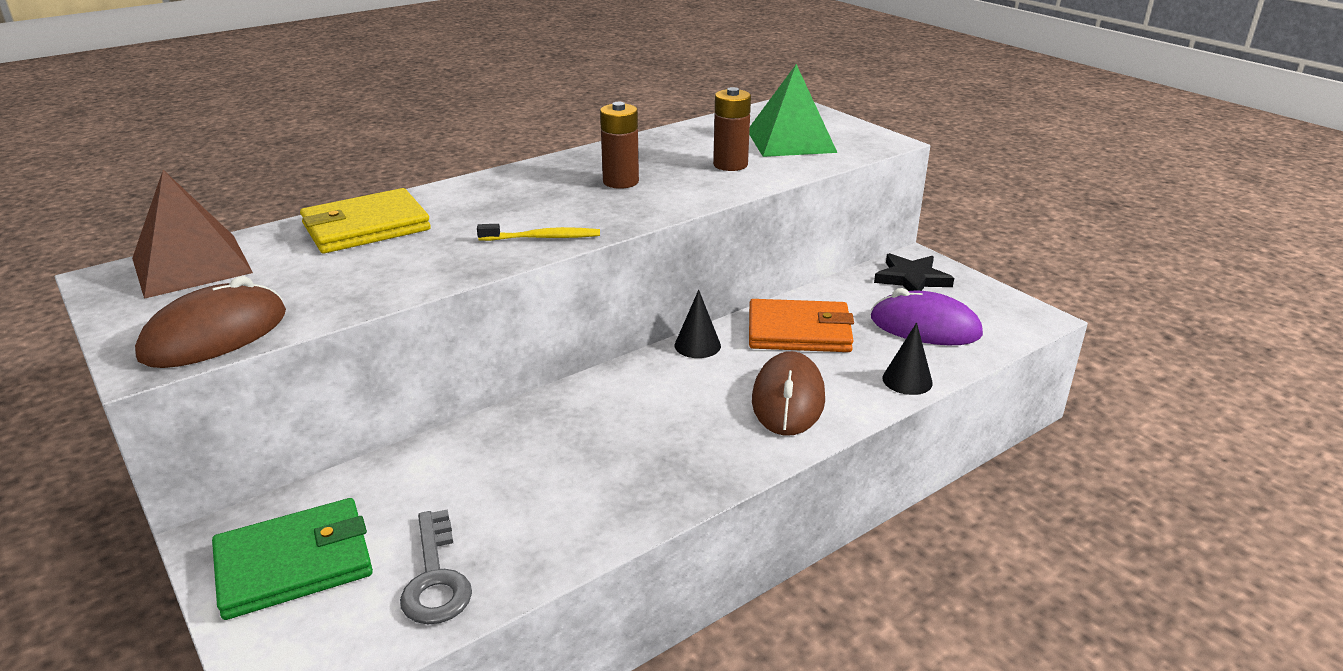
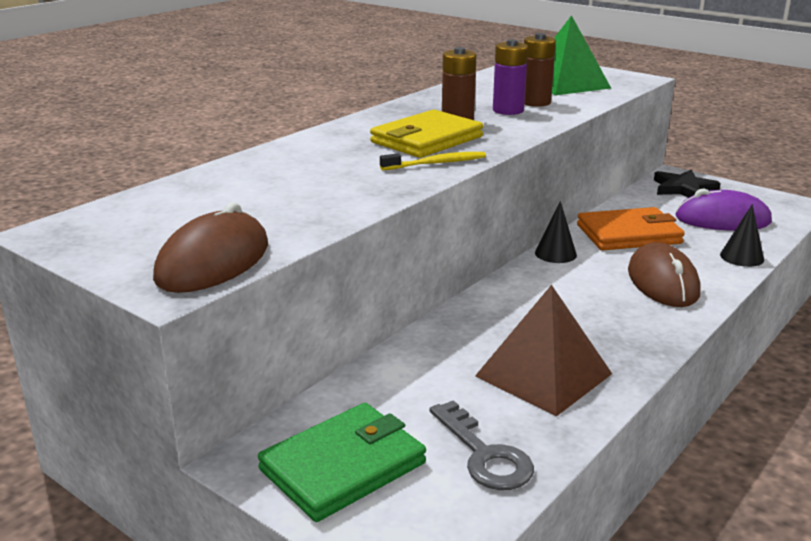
camera: 15 degrees left, 5 degrees down
(191, 265) = (125, 214): brown pyramid -> brown pyramid (543, 374)
(366, 227) = (265, 171): yellow wallet -> yellow wallet (426, 139)
(689, 173) = (508, 110): none -> purple battery

